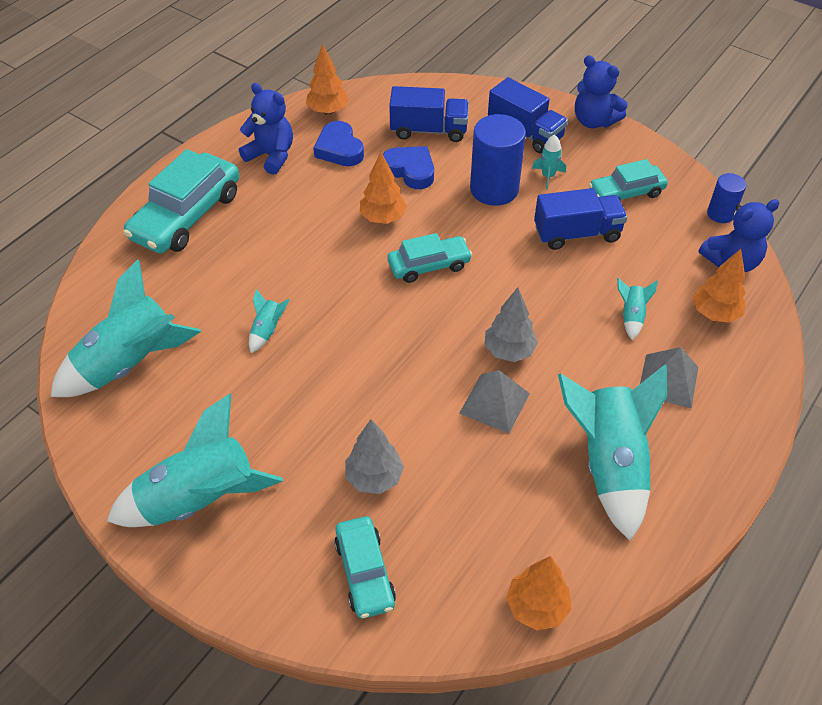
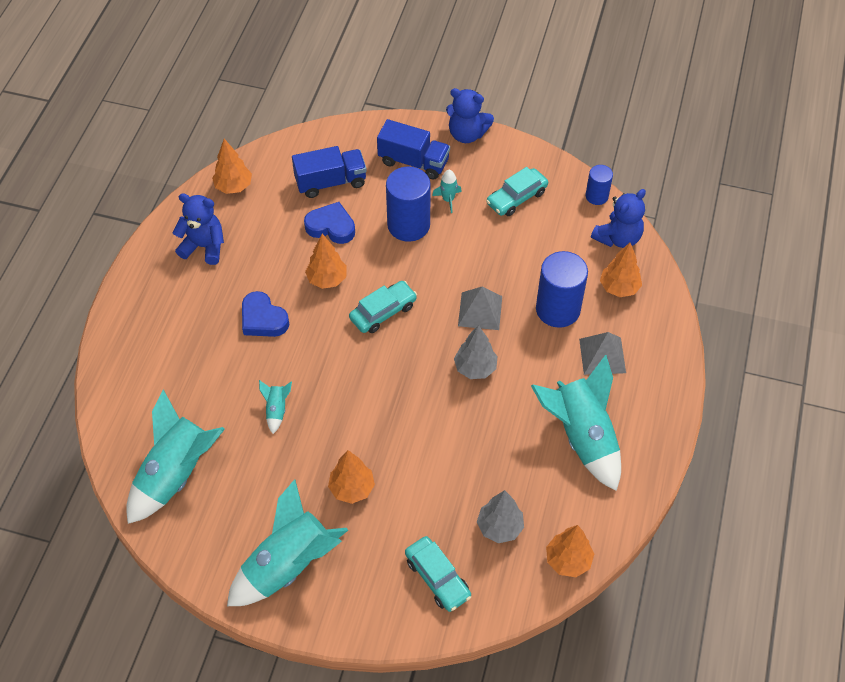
camera: 20 degrees left, 5 degrees up
(186, 215) = (157, 326): turquoise car -> none
(310, 438) = (352, 488): none -> orange tree
(339, 149) = (261, 223): blue heart -> blue heart (263, 319)
(374, 477) = (414, 504): grey tree -> grey tree (499, 527)
(494, 403) = (480, 415): grey pyramid -> grey pyramid (480, 311)
(577, 233) = (490, 247): blue truck -> none
(631, 316) = (558, 309): turquoise rocket -> blue cylinder

